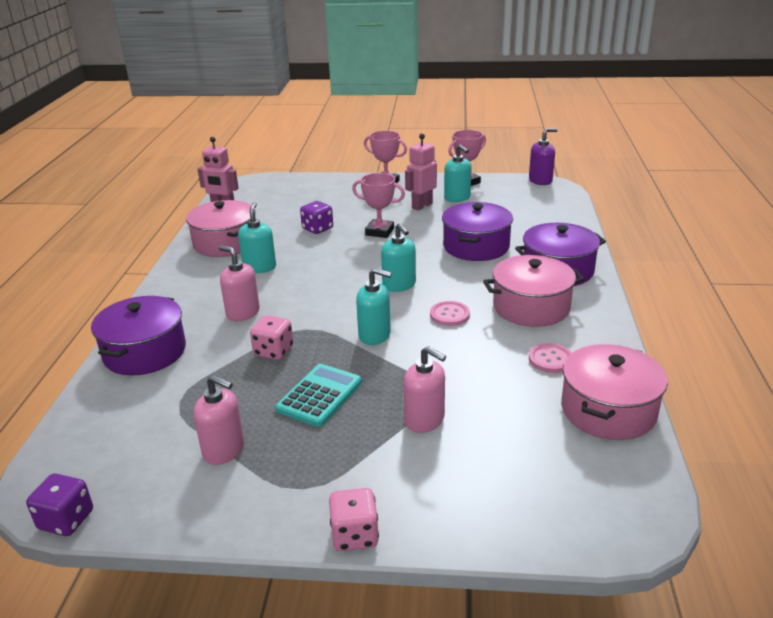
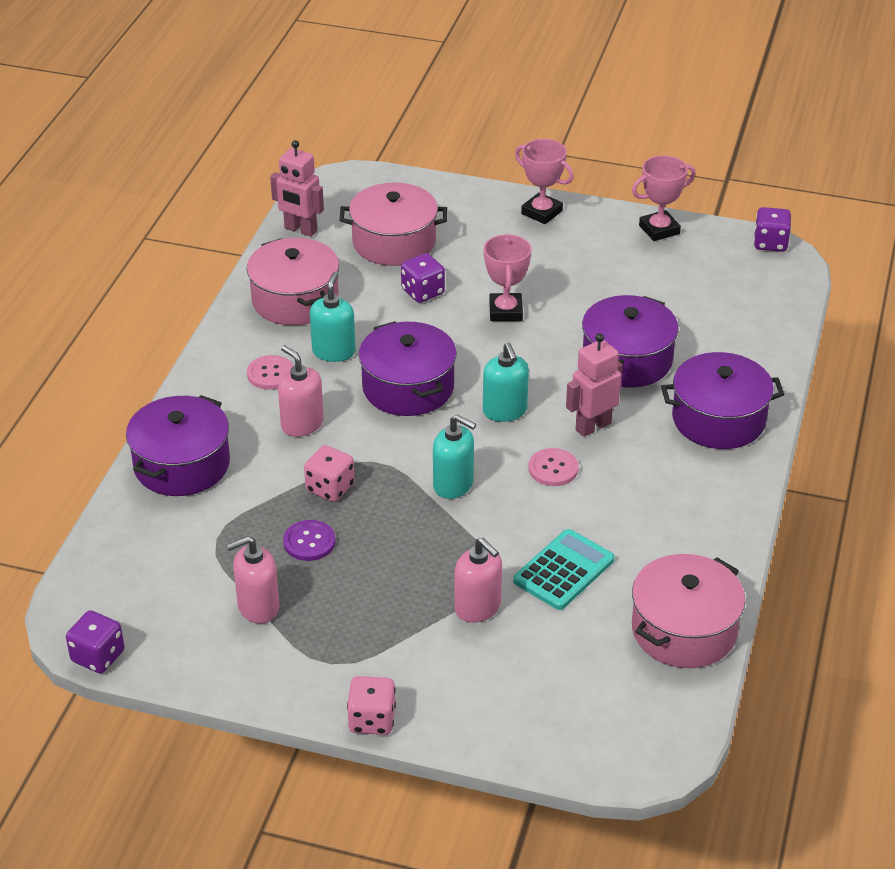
camera: 10 degrees right, 10 degrees up
(224, 450) = (258, 607): pink soap dispenser -> pink soap dispenser turned 120 degrees clockwise
(263, 392) = (309, 542): none -> purple button
(320, 396) = (371, 557): turquoise calculator -> turquoise calculator (564, 570)
(321, 281) = (408, 387): none -> purple pot
(379, 232) = (505, 311): pink trophy -> pink trophy turned 60 degrees clockwise
(421, 206) = (578, 269): pink robot -> pink robot (593, 426)
(457, 198) = (634, 261): turquoise soap dispenser -> none
(531, 307) = (658, 473): pink pot -> pink pot (394, 242)
(540, 181) = (770, 243): purple soap dispenser -> purple dice
(550, 359) = (649, 553): pink button -> pink button (270, 374)

